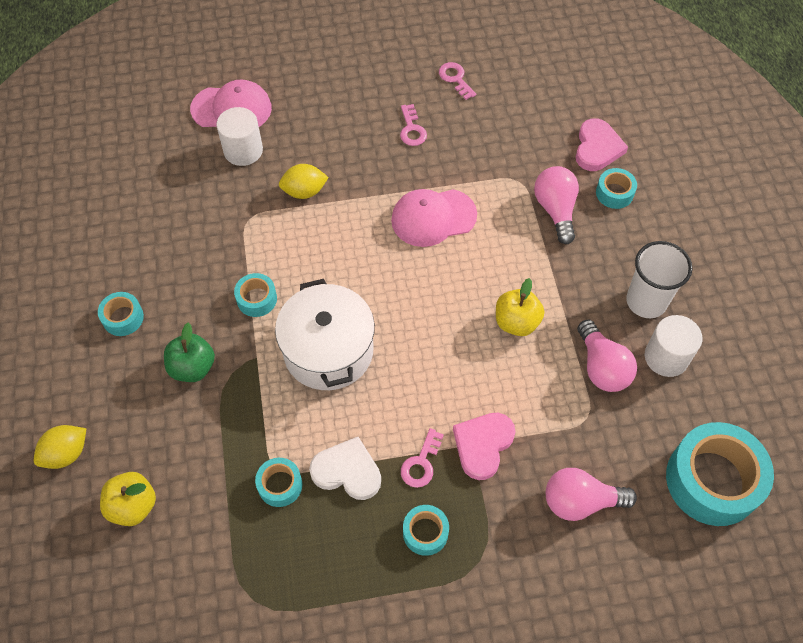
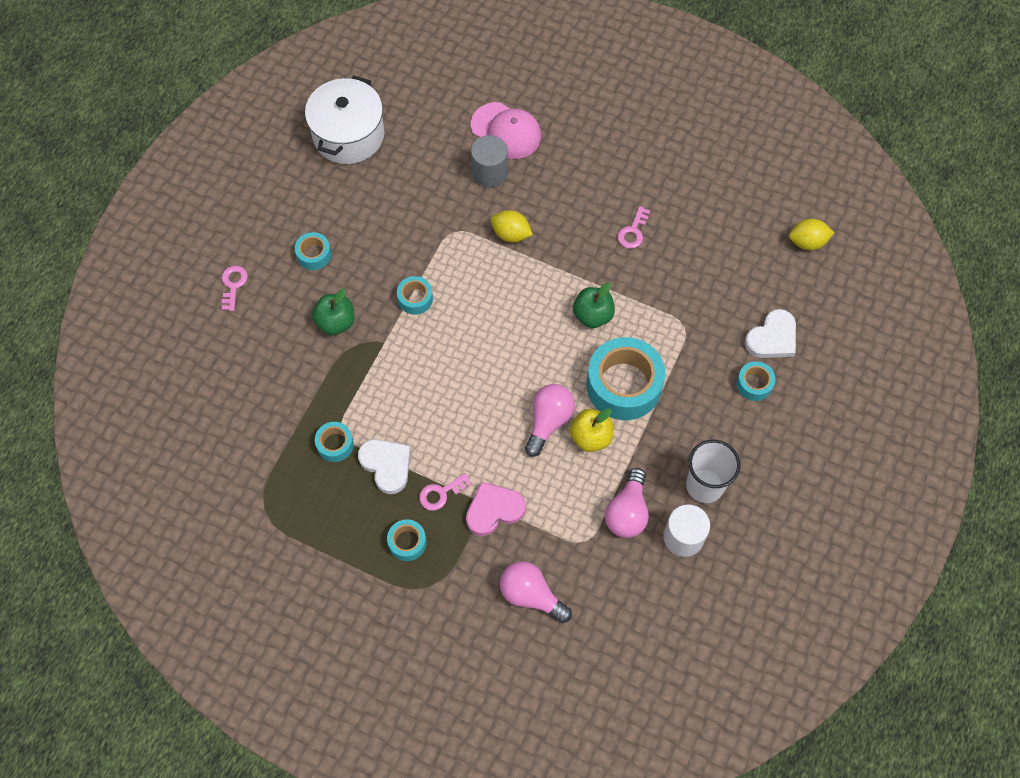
camera: 35 degrees right, 5 degrees up
(66, 453) = (214, 330): yellow lemon -> yellow lemon (807, 242)
(133, 506) = (232, 395): yellow apple -> none
(243, 150) = (489, 172): white cylinder -> grey cylinder
(328, 351) = (437, 370): white pot -> white pot (348, 135)
(433, 217) = (592, 315): pink cap -> green apple
(455, 79) = (703, 208): pink key -> pink key (233, 285)
(555, 210) = (694, 368): pink light bulb -> pink light bulb (548, 421)
(597, 148) = (772, 338): pink heart -> white heart
(712, 480) = (639, 647): turquoise tape -> turquoise tape (624, 385)

